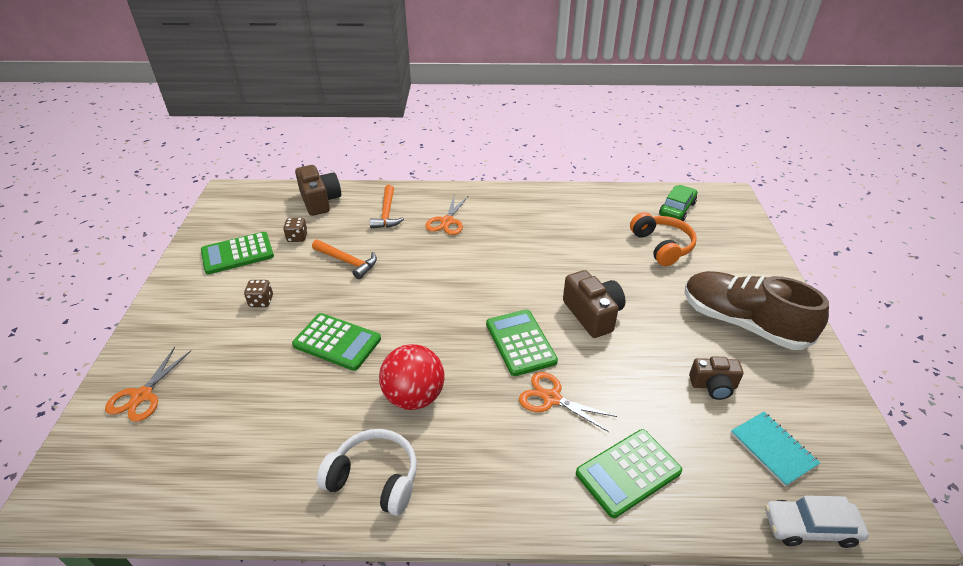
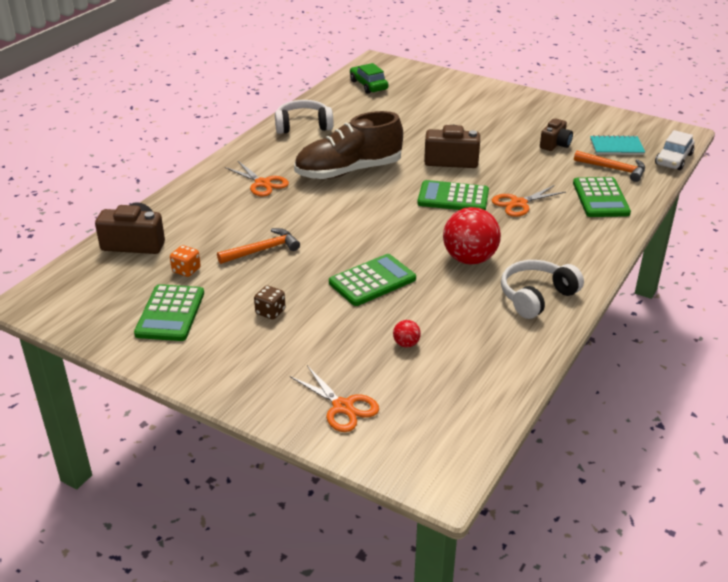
camera: 60 degrees left, 5 degrees down
(247, 403) = (406, 344): none -> red ball
(297, 237) = (186, 270): brown dice -> orange dice
(387, 213) = (209, 210): orange hammer -> orange hammer (613, 169)
(560, 204) = (303, 126): none -> white headphones
(662, 246) = (405, 107): orange headphones -> none
(742, 323) = (510, 113): brown shoe -> brown shoe (348, 171)

